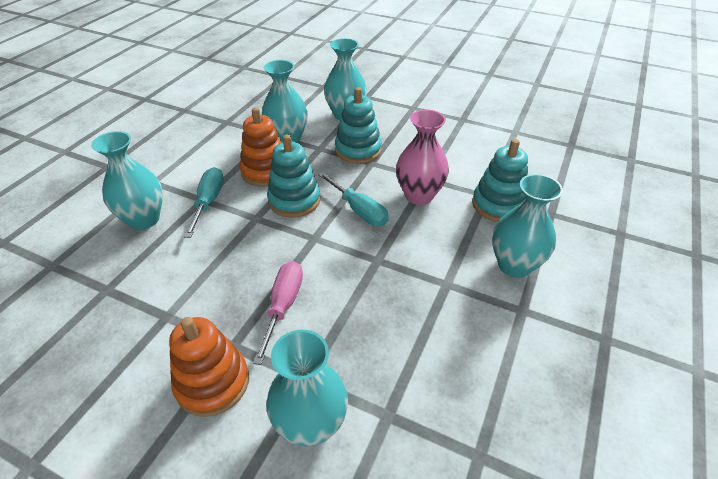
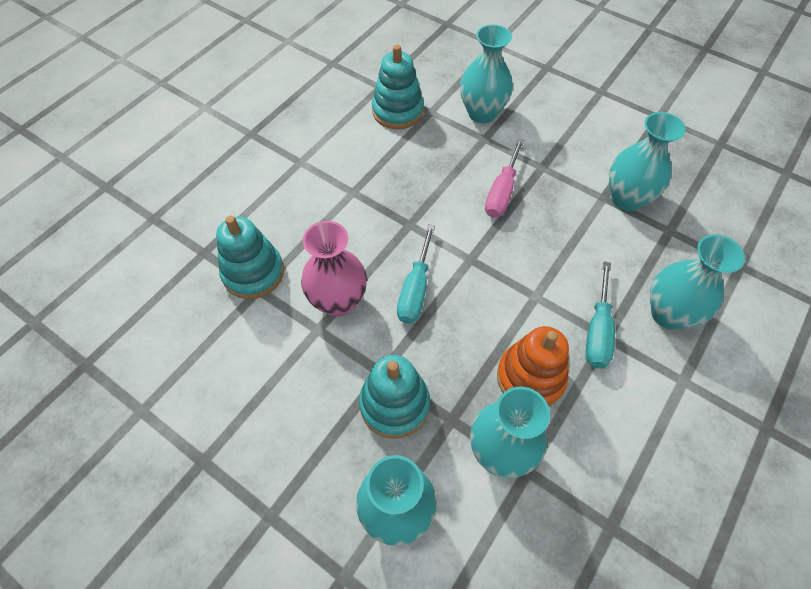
camera: 170 degrees left, 15 degrees up
(212, 382) = (553, 144): orange stacking toy -> none
(294, 200) = (491, 317): turquoise stacking toy -> turquoise stacking toy (397, 111)
(359, 210) = (415, 289): turquoise screwdriver -> turquoise screwdriver turned 135 degrees counterclockwise
(514, 265) = (282, 200): turquoise vase -> turquoise vase (626, 198)

